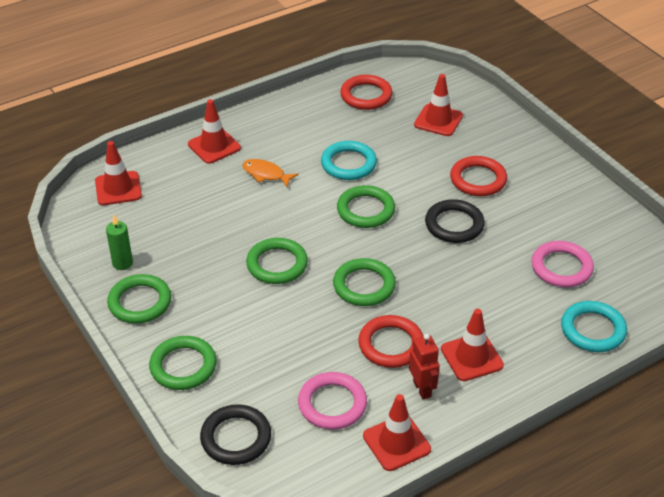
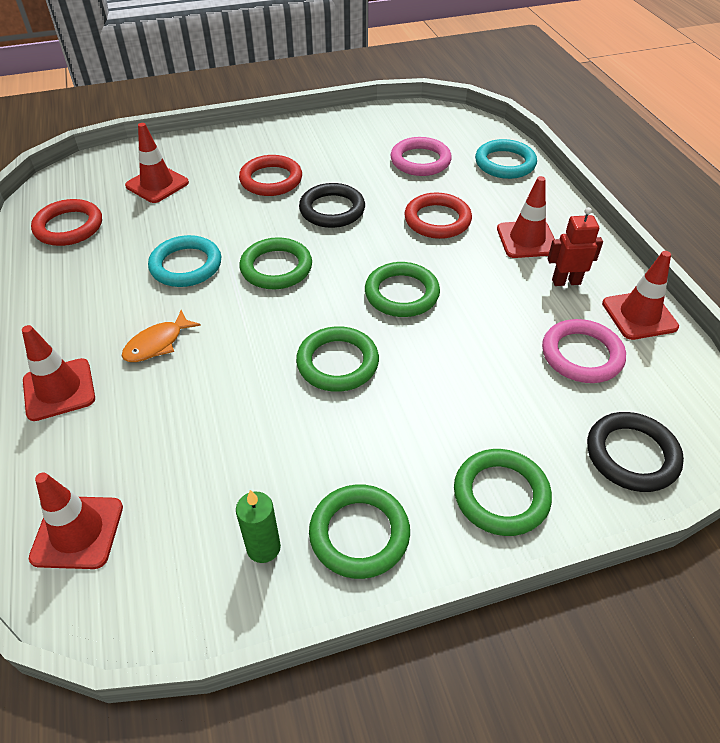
camera: 75 degrees left, 5 degrees up
(391, 345) = (499, 291): red ring -> red ring (437, 220)

